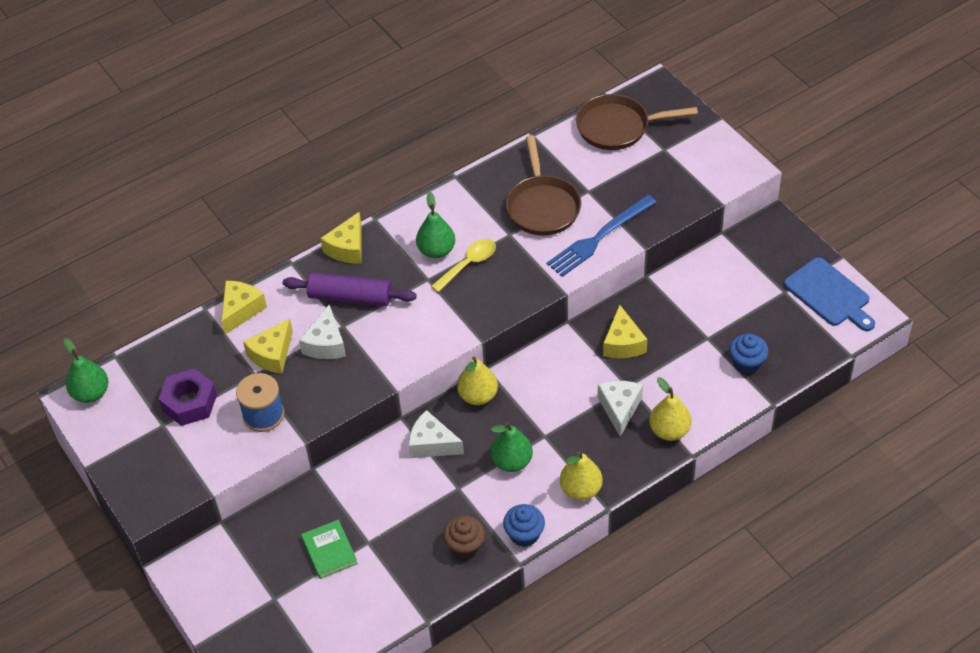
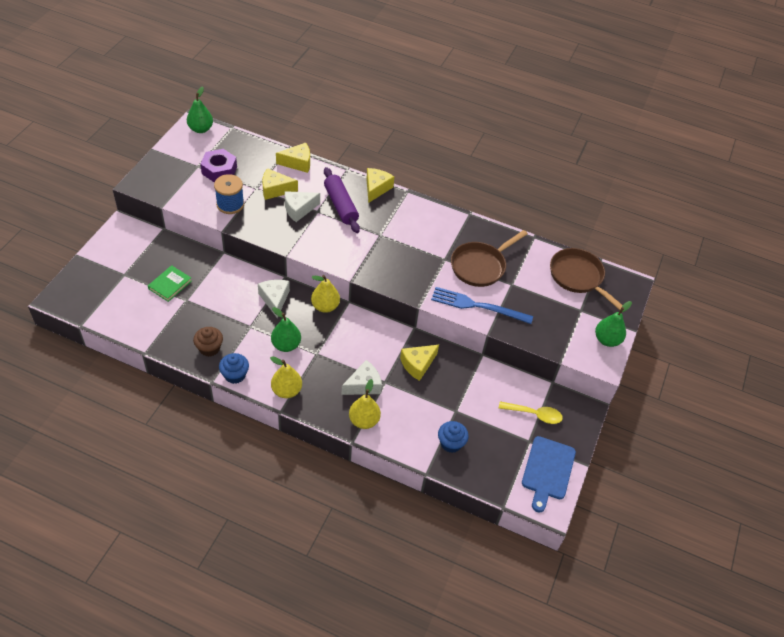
camera: 50 degrees right, 0 degrees up
(347, 248) = (376, 188): yellow cheese -> yellow cheese turned 120 degrees clockwise
(436, 250) = (405, 229): green pear -> green pear (607, 340)
(468, 264) = (406, 249): yellow spoon -> yellow spoon (534, 414)

